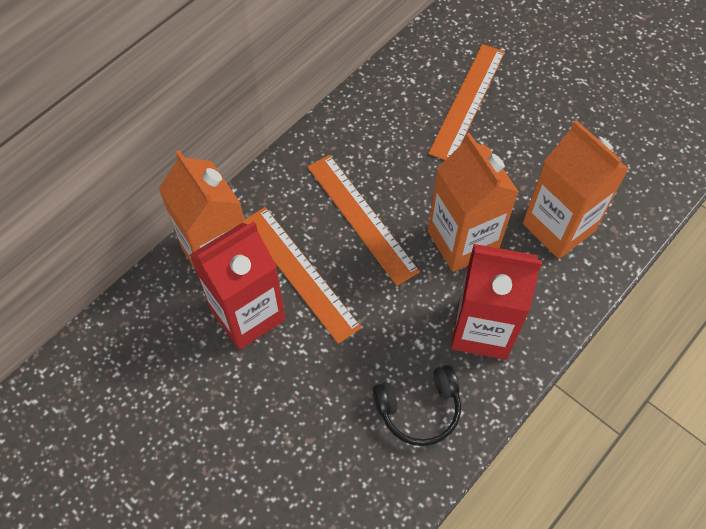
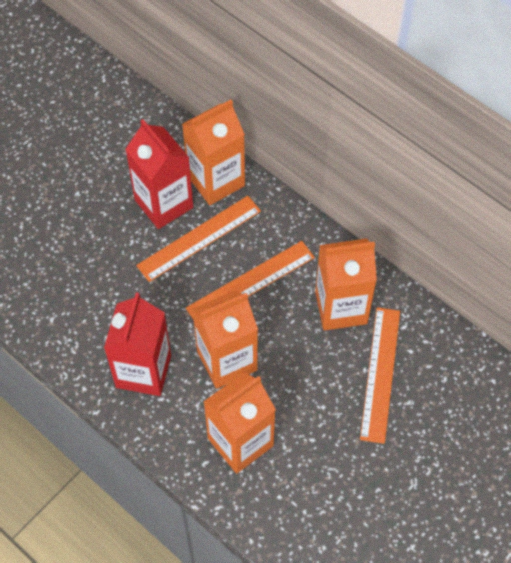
camera: 90 degrees right, 0 degrees up
(391, 132) = (341, 307): none -> orange carton
(419, 410) = (78, 321): black headphones -> none
(467, 101) = (380, 374): orange ruler -> orange ruler turned 75 degrees clockwise

